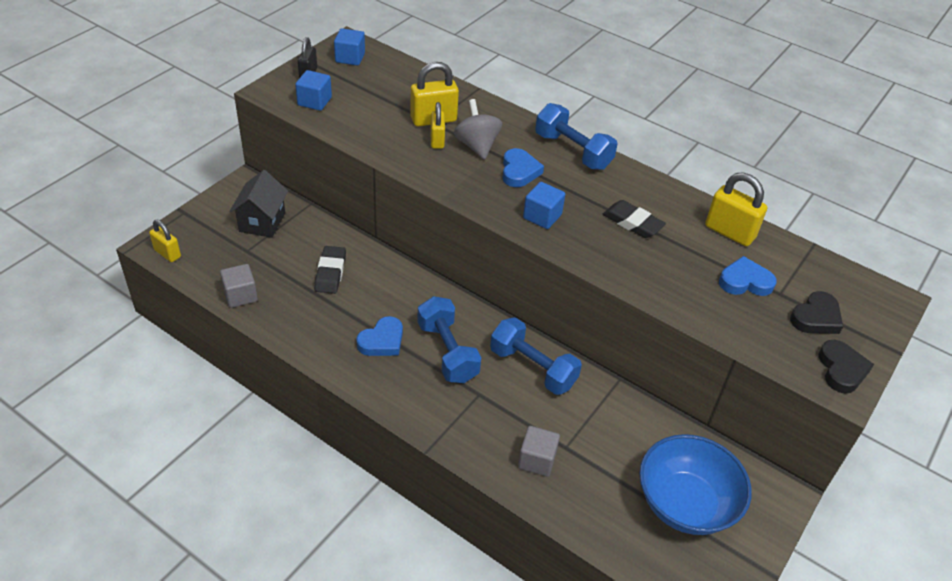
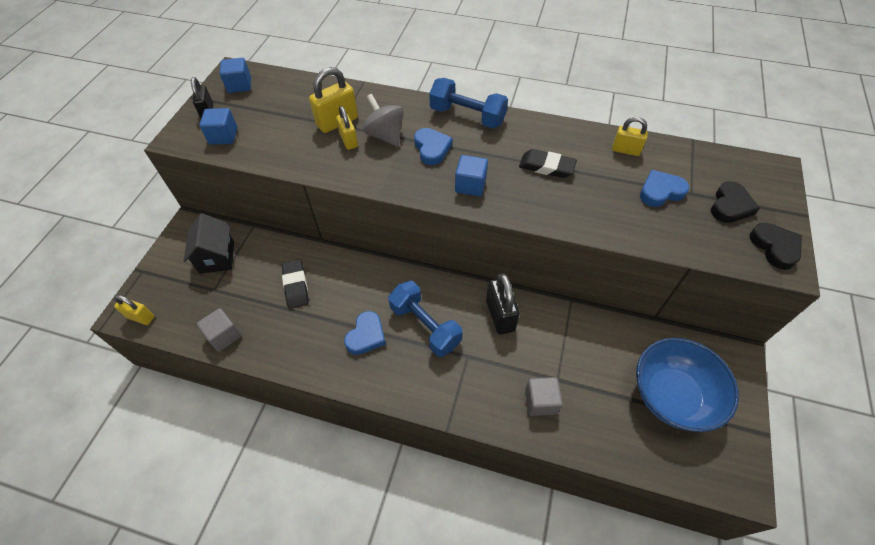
camera: 15 degrees left, 10 degrees up
(533, 368) = (500, 315): blue dumbbell -> black padlock
(729, 232) = (625, 150): yellow padlock -> yellow padlock, size x0.64

